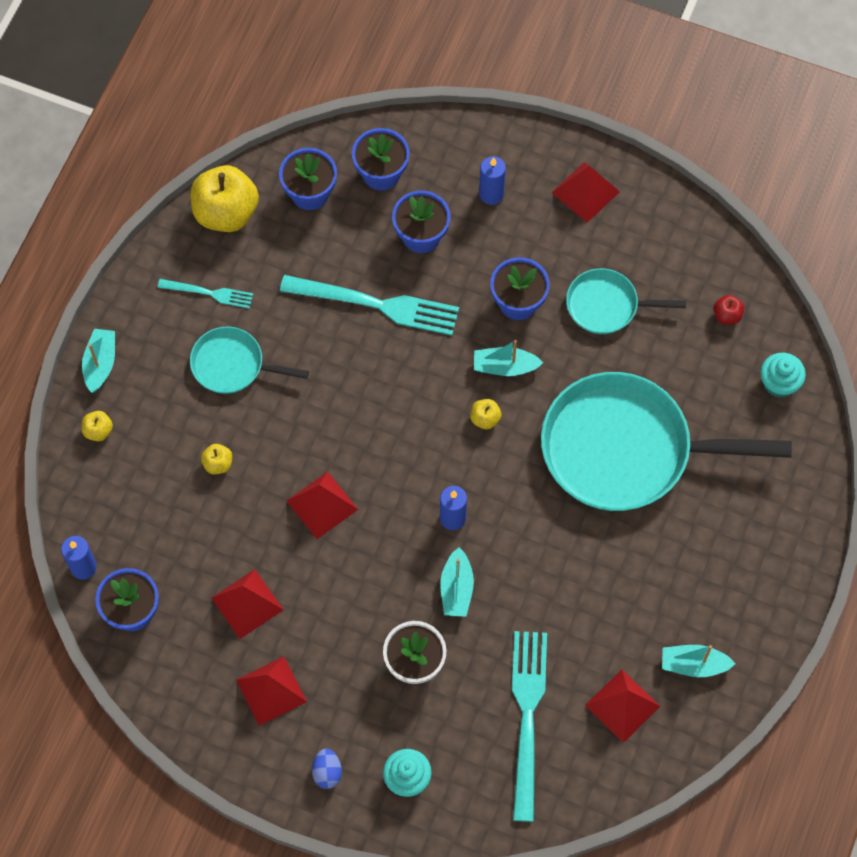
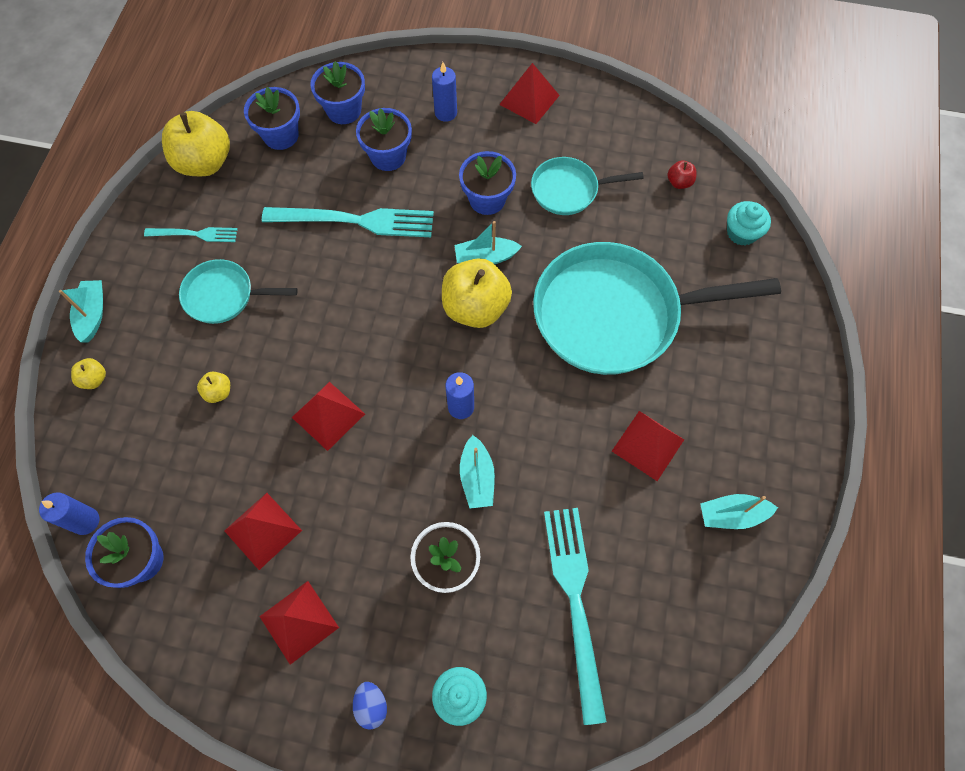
camera: 10 degrees left, 0 degrees up
(485, 419) = (475, 307): yellow apple -> yellow apple, size x2.27
(622, 705) = (670, 571): red pyramid -> red pyramid (648, 445)

